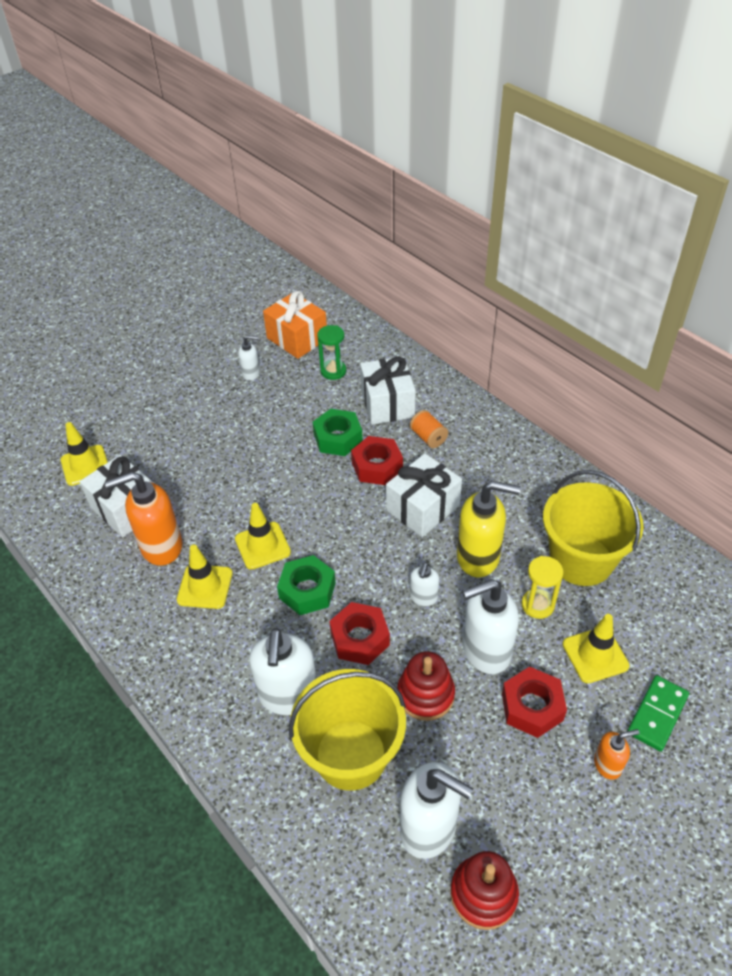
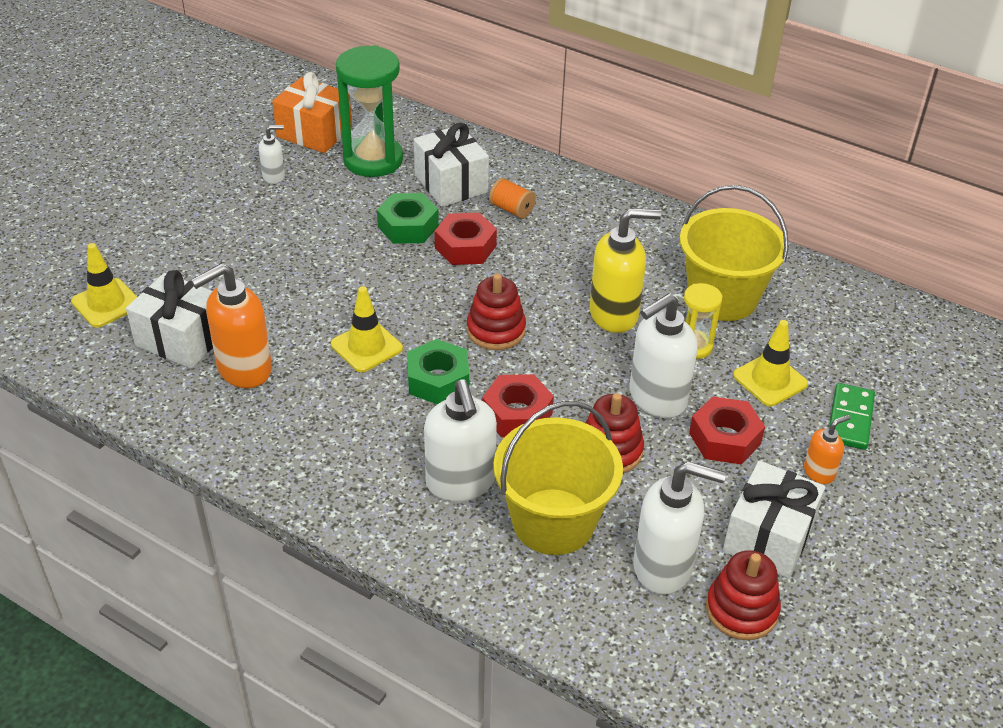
camera: 20 degrees left, 5 degrees down
(205, 586) = (316, 399): yellow traffic cone -> none
(333, 371) = (373, 160): green hourglass -> green hourglass, size x1.91
(372, 552) = (496, 330): none -> red stacking toy
(422, 508) = (534, 278): white gift -> white gift (768, 537)
(423, 597) = (570, 362): white soap dispenser -> none

